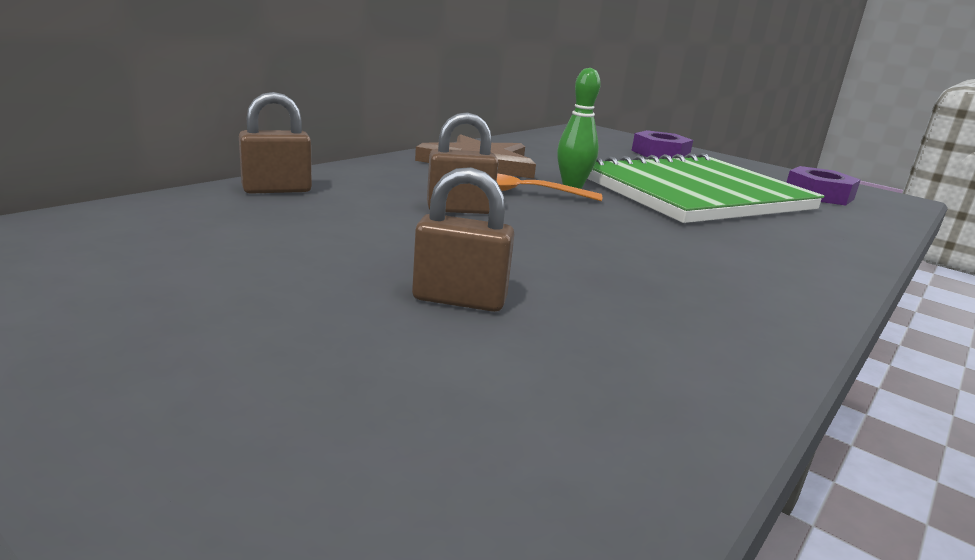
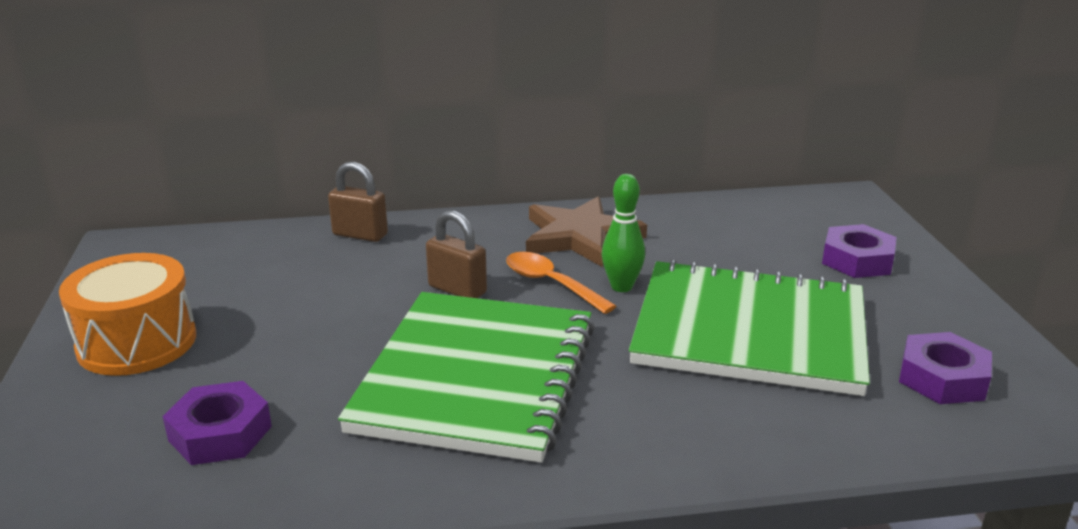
camera: 45 degrees right, 5 degrees up
(166, 338) = (137, 342): none -> orange drum
(459, 300) = (306, 372): brown padlock -> none
(490, 384) = (220, 433): none -> purple nut
(610, 260) = (476, 378): none -> green notebook

